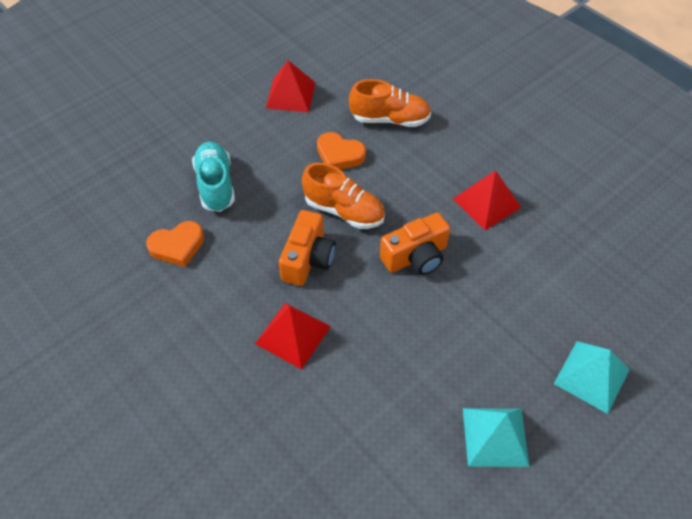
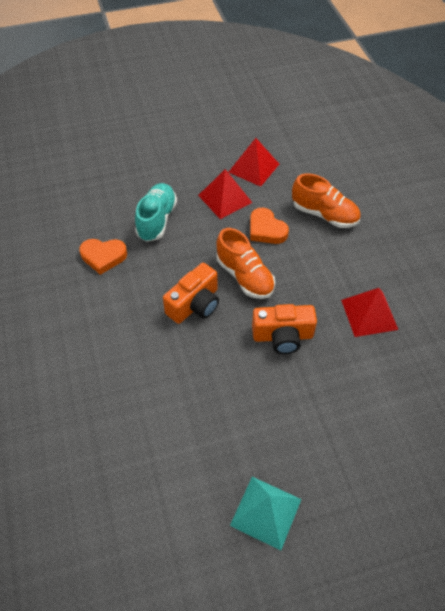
camera: 25 degrees right, 0 degrees up
(293, 335) = (150, 359): red pyramid -> red pyramid (225, 199)
(591, 376) = (379, 500): turquoise pyramid -> none

